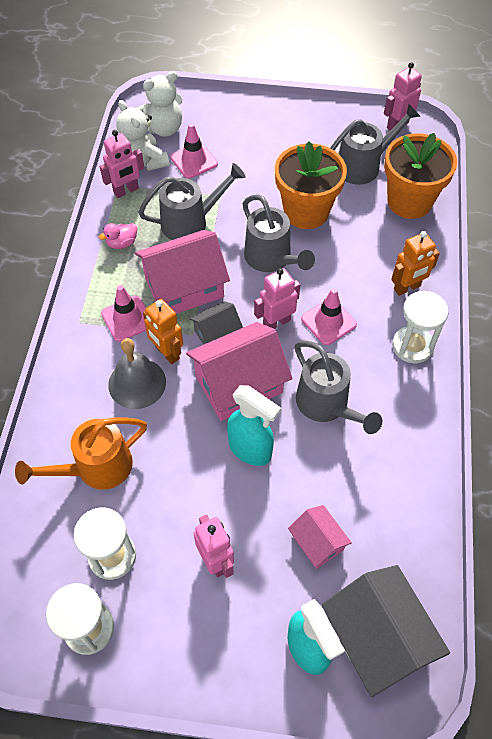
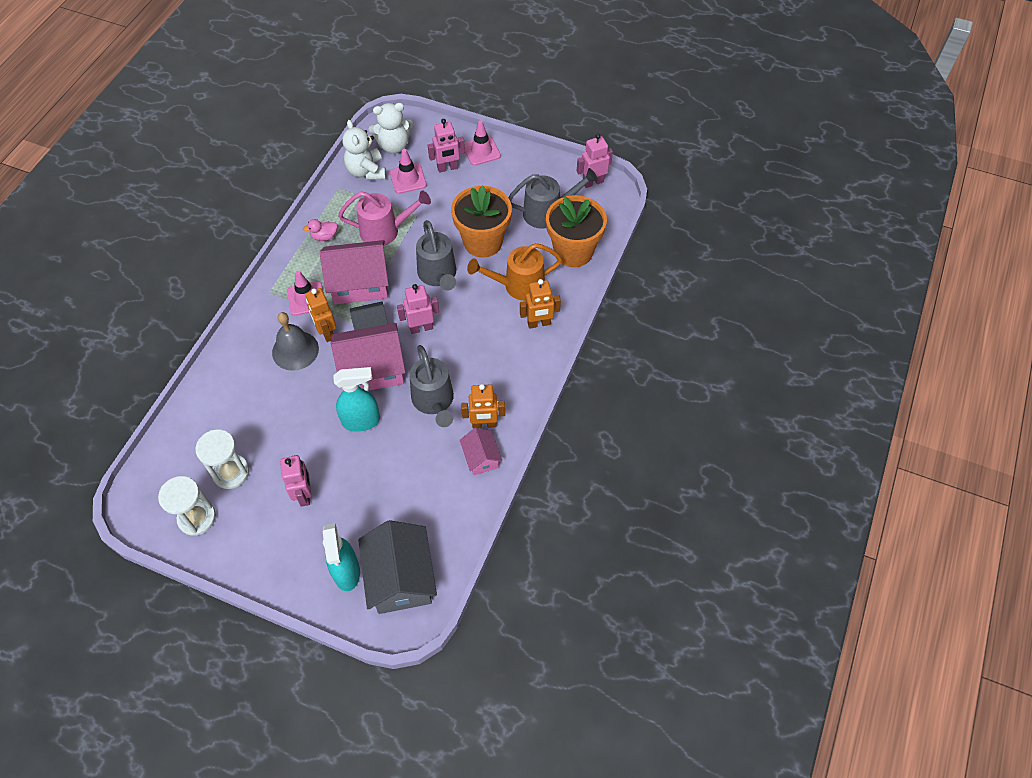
camera: 15 degrees right, 0 degrees up
(95, 468) = (241, 407): orange watering can -> orange watering can (517, 286)
(126, 191) = (343, 193): pink robot -> pink robot (447, 168)
(191, 222) = (386, 231): grey watering can -> pink watering can
(250, 450) = (361, 421): turquoise spray bottle -> turquoise spray bottle turned 60 degrees counterclockwise
(317, 542) = (384, 501): pink house -> pink house (481, 458)
(328, 321) = (463, 336): pink traffic cone -> pink traffic cone (481, 151)
(396, 418) = (484, 424): none -> orange robot
(412, 346) = (522, 371): white hourglass -> none

